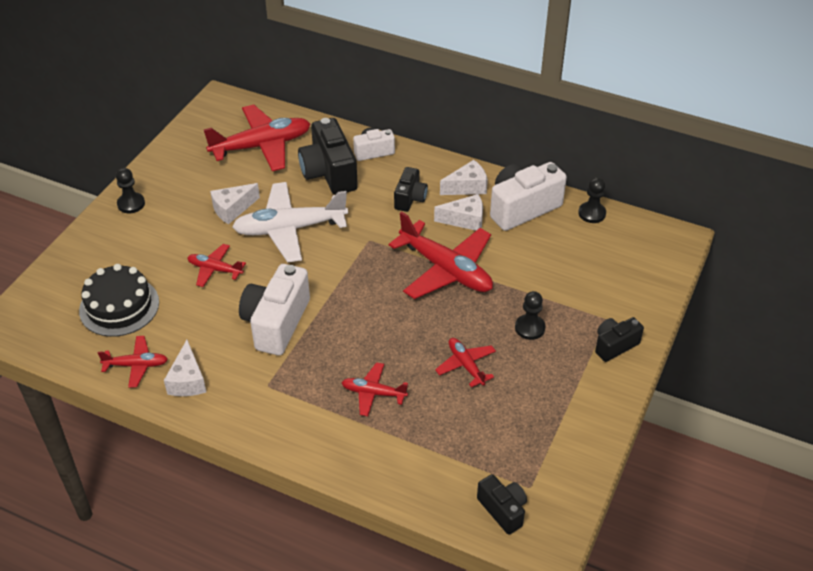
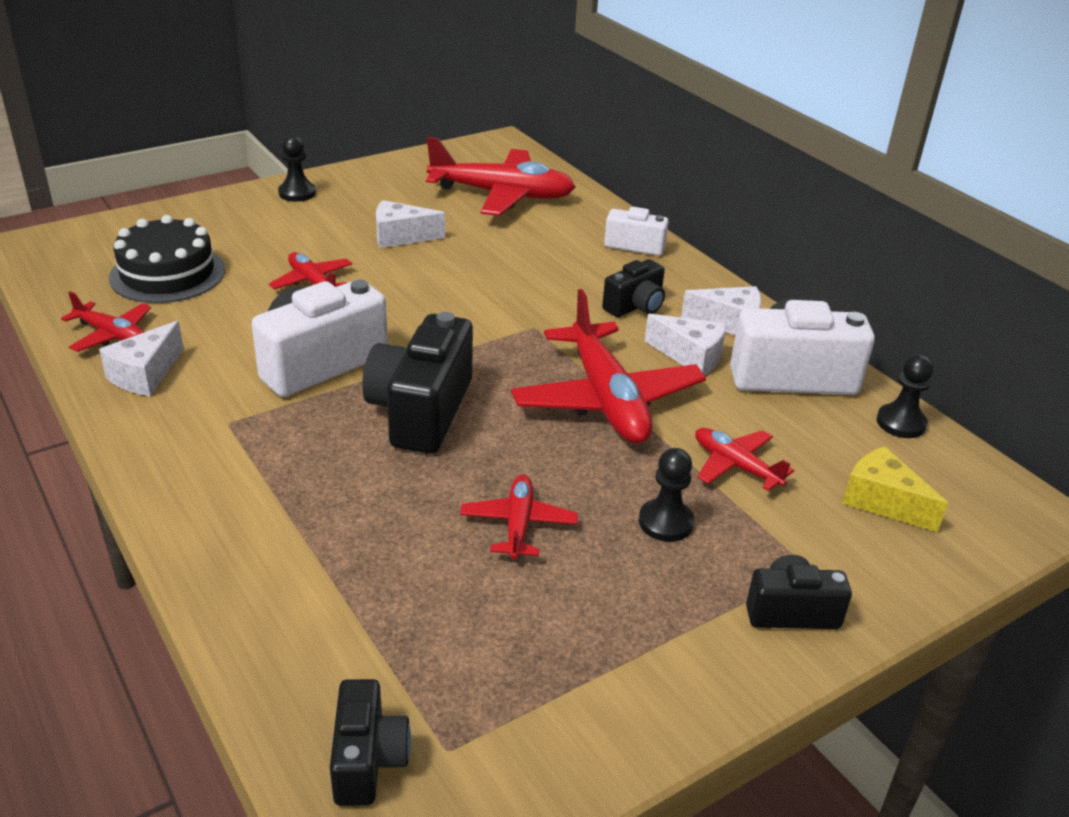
camera: 30 degrees right, 10 degrees down
(289, 229) = (446, 279): white plane -> none
(329, 173) = (556, 245): black camera -> black camera (421, 411)
(373, 393) = (350, 496): red plane -> red plane (735, 466)
(613, 265) = (882, 501): none -> yellow cheese

